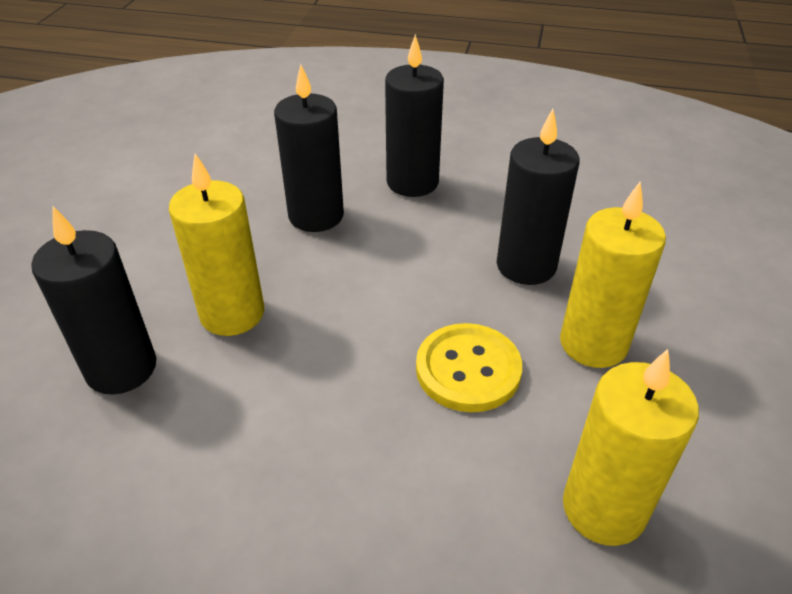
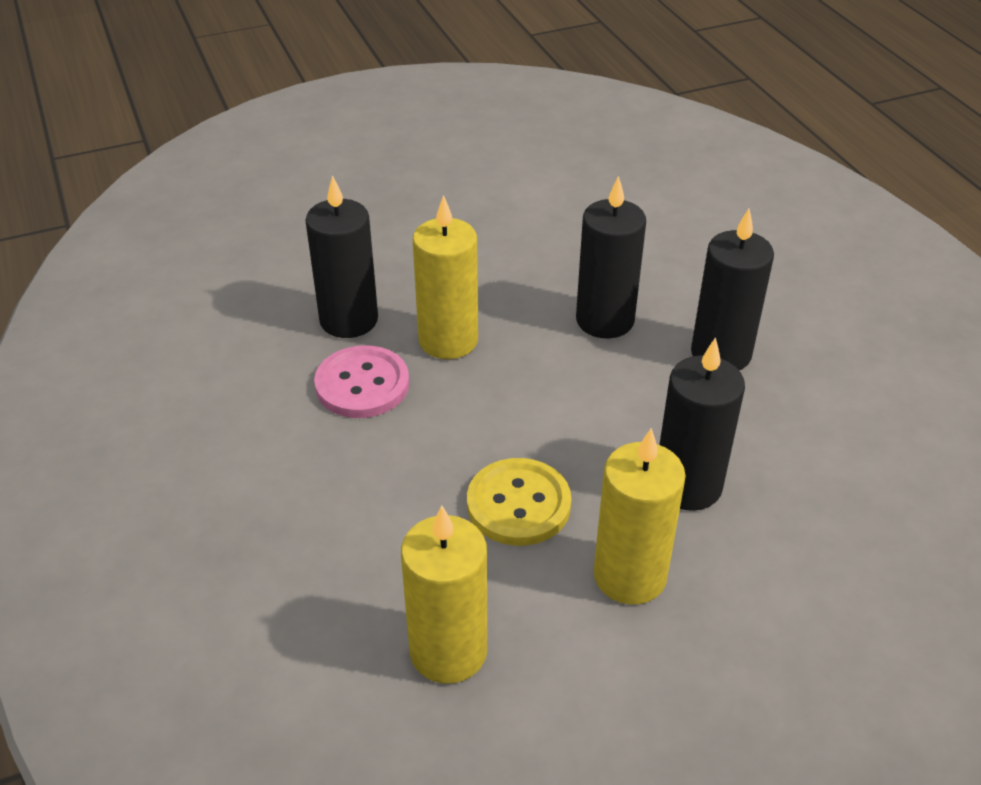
camera: 55 degrees right, 0 degrees up
(219, 403) = (362, 384): none -> pink button

